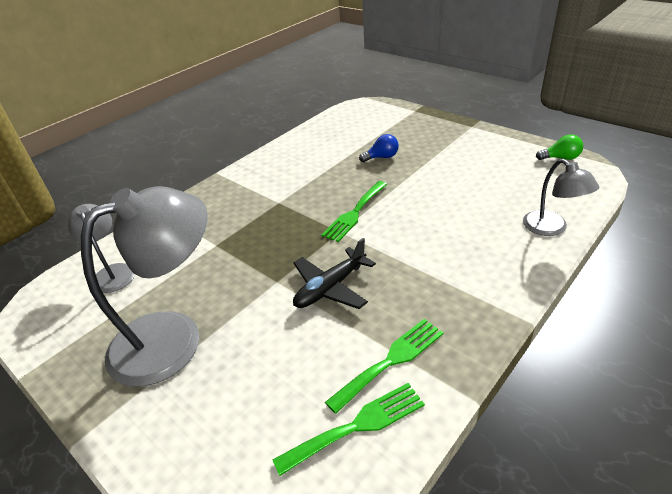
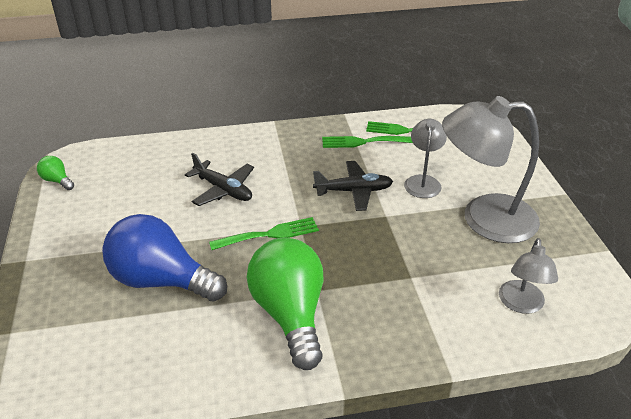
camera: 145 degrees left, 0 degrees up
(281, 183) = (290, 314): none -> green light bulb
(382, 157) = (161, 280): blue light bulb -> blue light bulb, size x2.35
(441, 220) = (223, 190): none -> black plane
(551, 228) = (174, 146): grey lamp -> grey lamp (423, 181)

